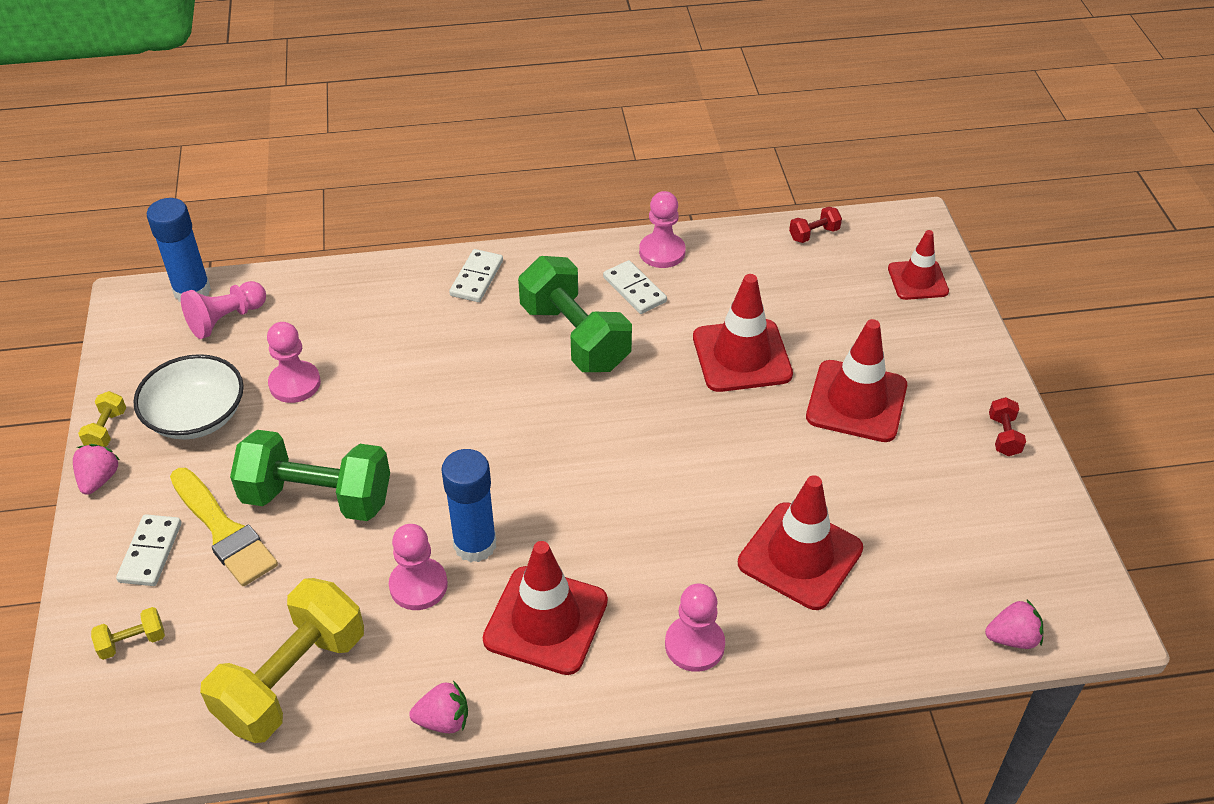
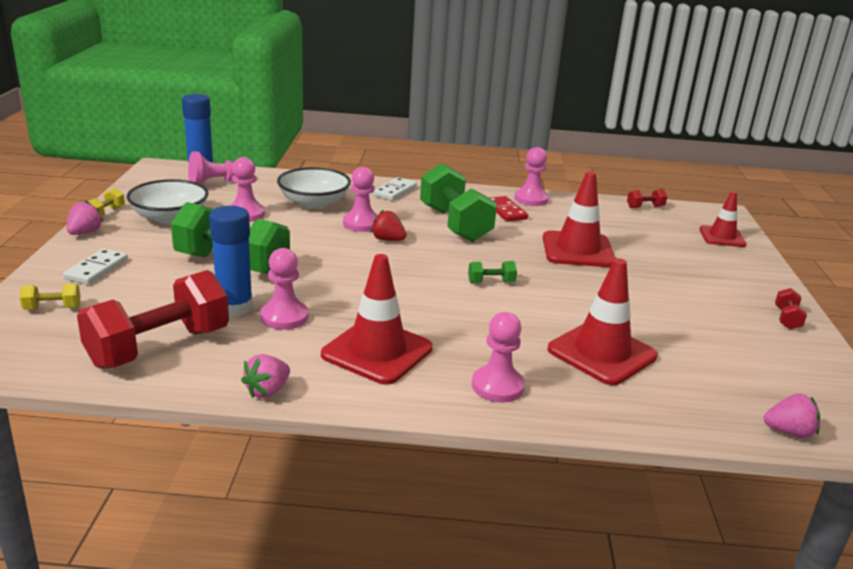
camera: 10 degrees right, 20 degrees down
(223, 531) = (155, 268): yellow brush -> none
(292, 679) = (159, 347): yellow dumbbell -> red dumbbell
(376, 332) = (314, 202): none -> white bowl
(443, 720) = (267, 391): pink strawberry -> pink strawberry turned 120 degrees clockwise
(454, 367) = (361, 224): none -> pink pawn
(475, 544) = (338, 304): blue glue stick -> blue glue stick (234, 307)
(498, 395) = (387, 240): none -> red strawberry
(634, 289) = (506, 211): white domino -> red domino
(647, 453) = (491, 282): none -> green dumbbell
(856, 401) = (664, 284): red traffic cone -> none

